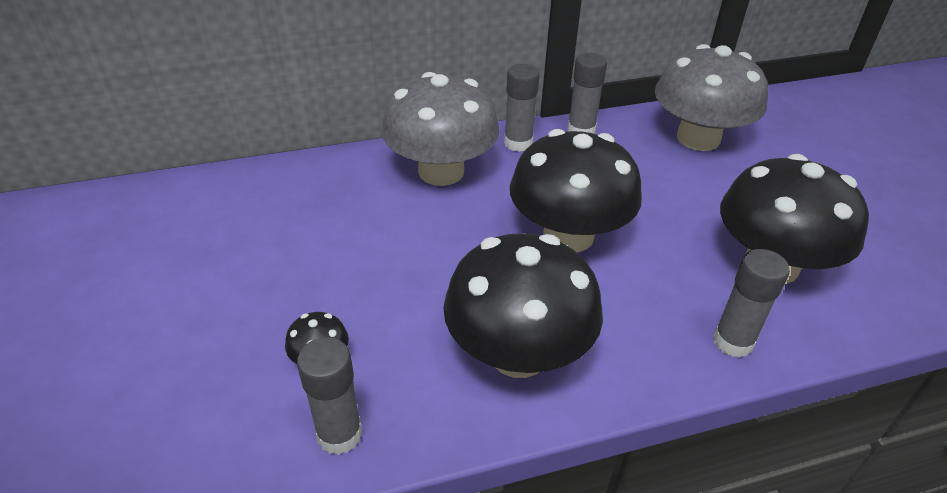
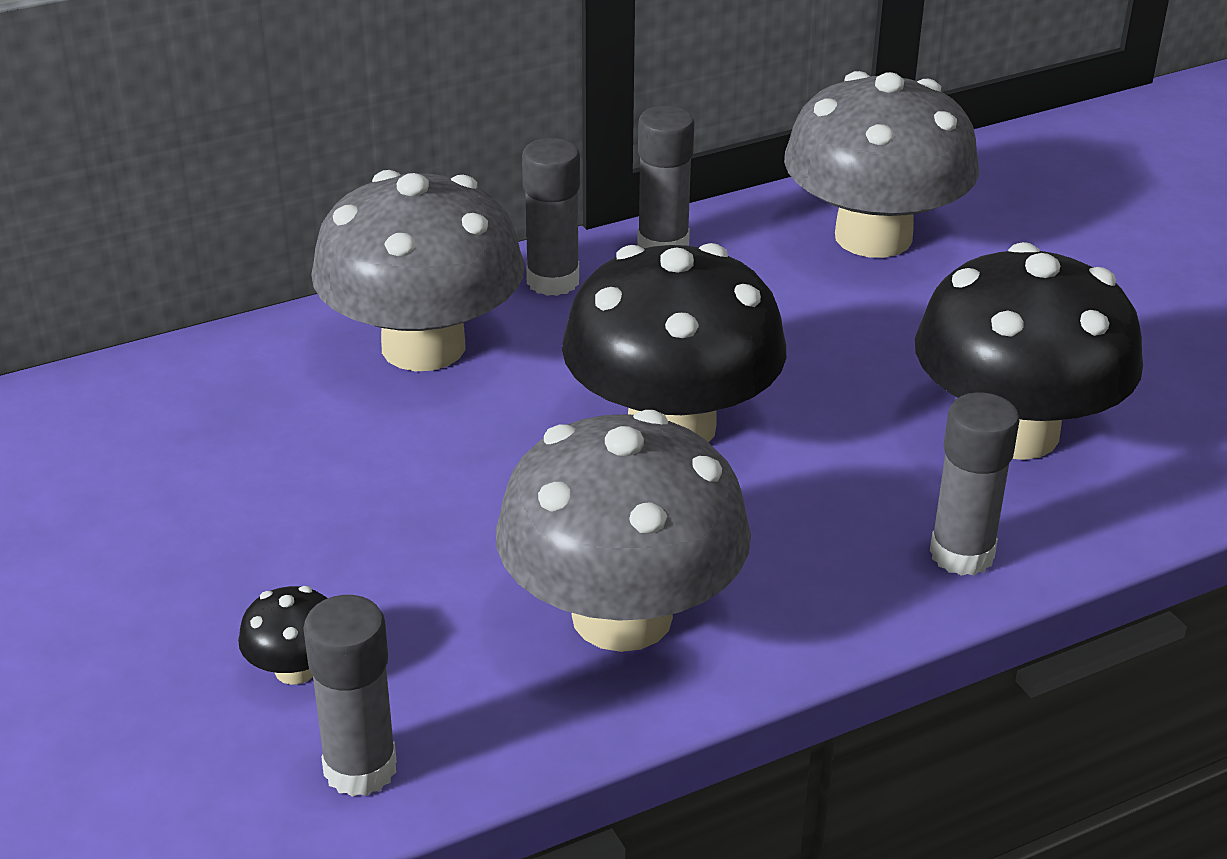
camera: 10 degrees left, 5 degrees down
(518, 353) = (622, 616): black mushroom -> grey mushroom

